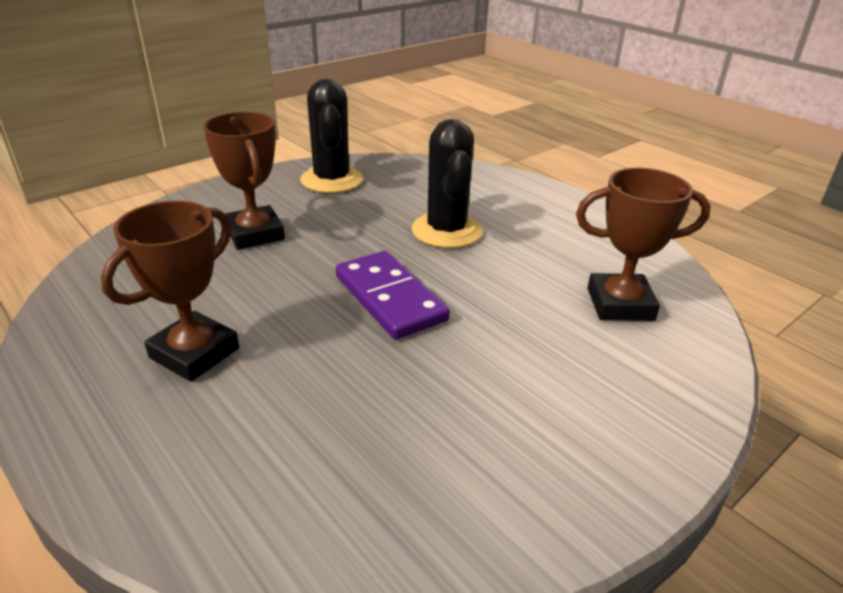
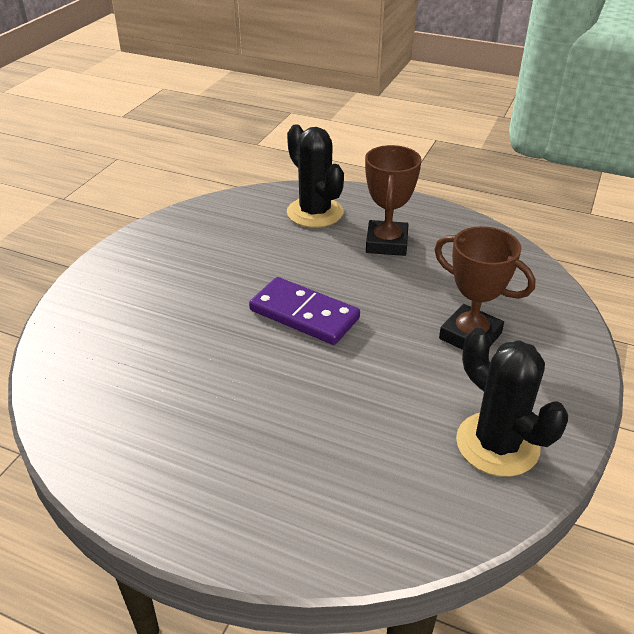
camera: 155 degrees right, 5 degrees up
(446, 231) = (307, 406): black cactus -> black cactus (315, 213)
(620, 304) = (118, 371): brown trophy -> none

